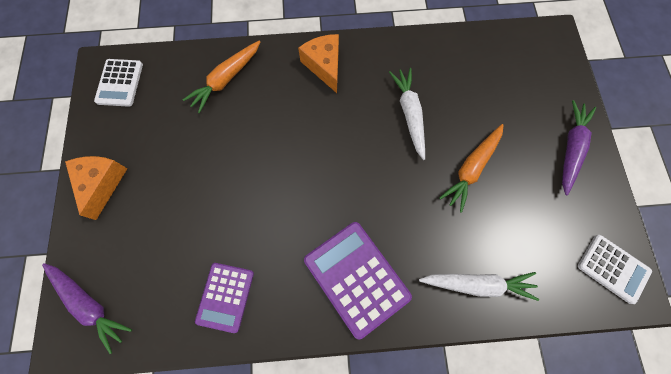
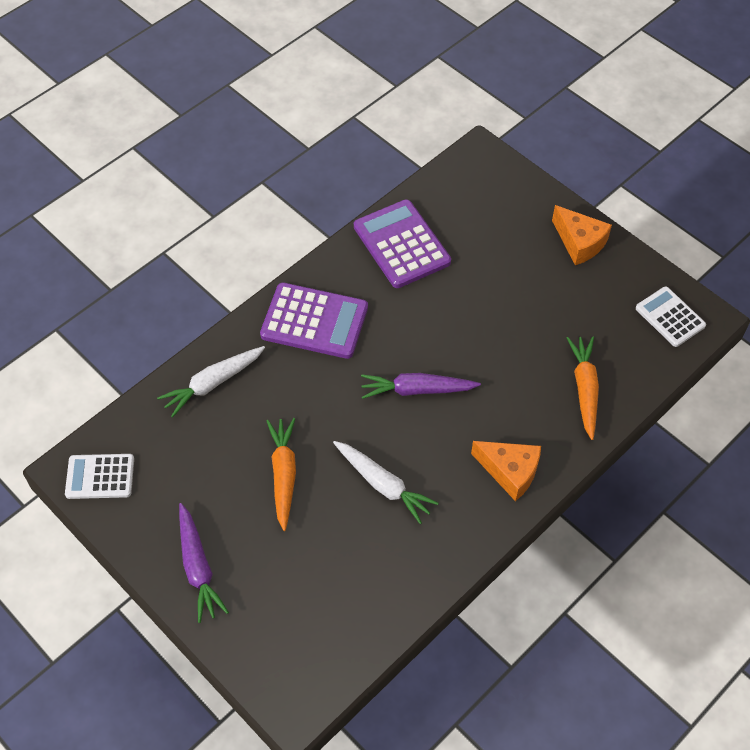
camera: 140 degrees right, 15 degrees down
(90, 304) = (490, 178): purple carrot -> purple carrot (417, 390)
(225, 297) = (401, 244): purple calculator -> purple calculator, size x1.59

